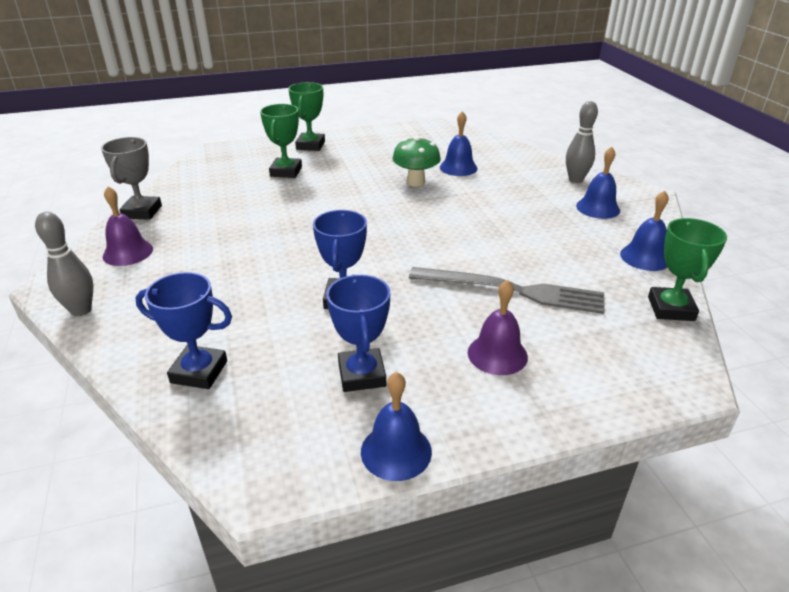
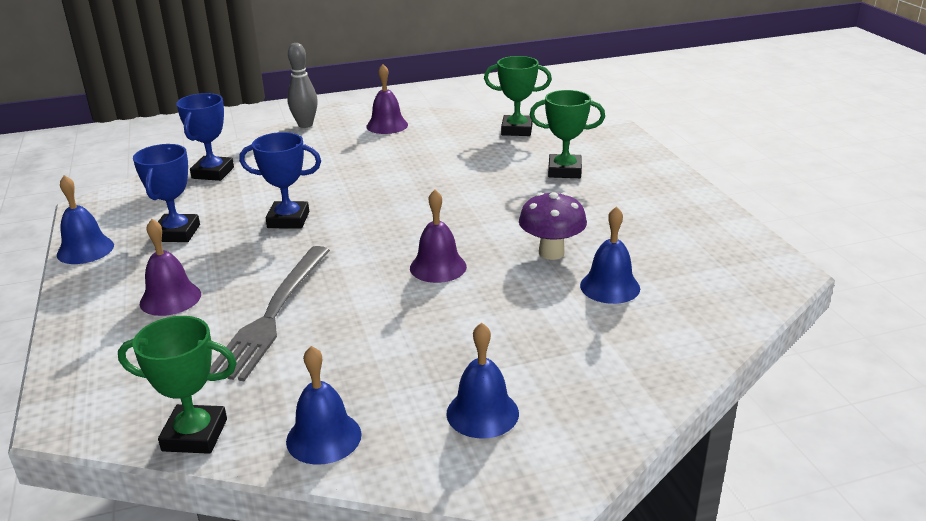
camera: 90 degrees right, 5 degrees down
(142, 212) = (460, 119): grey trophy -> none
(310, 145) = (650, 178): green trophy -> green trophy (517, 130)
(362, 375) = (177, 233): blue trophy -> blue trophy turned 75 degrees counterclockwise
(416, 182) = (551, 253): green mushroom -> purple mushroom
(435, 222) = (438, 267): none -> purple bell
(575, 180) = (590, 402): grey bowling pin -> none

